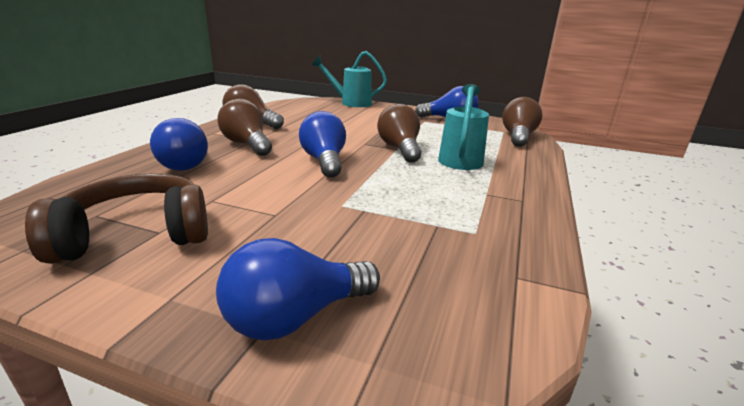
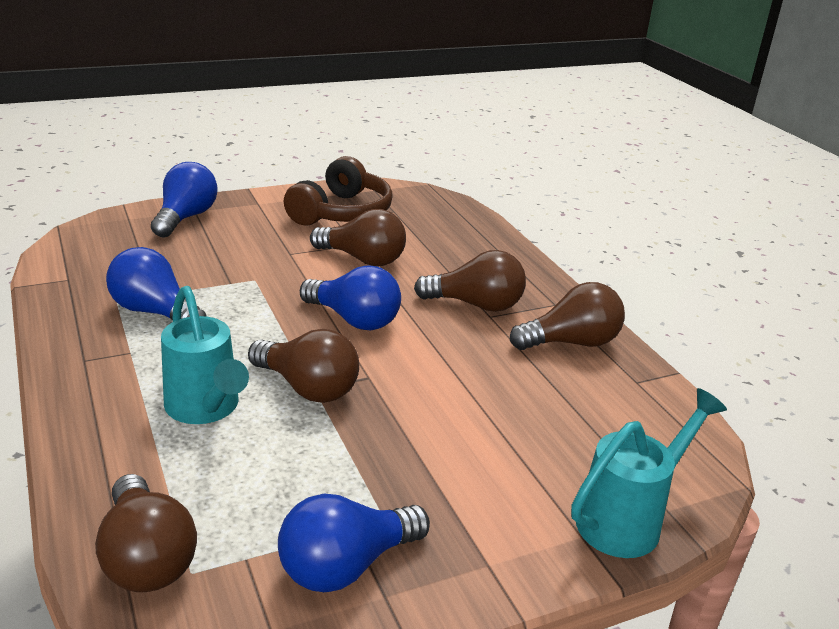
camera: 135 degrees right, 5 degrees up
(186, 164) = (456, 260): blue light bulb -> blue light bulb (155, 312)
(237, 187) = (363, 259): none -> brown light bulb

